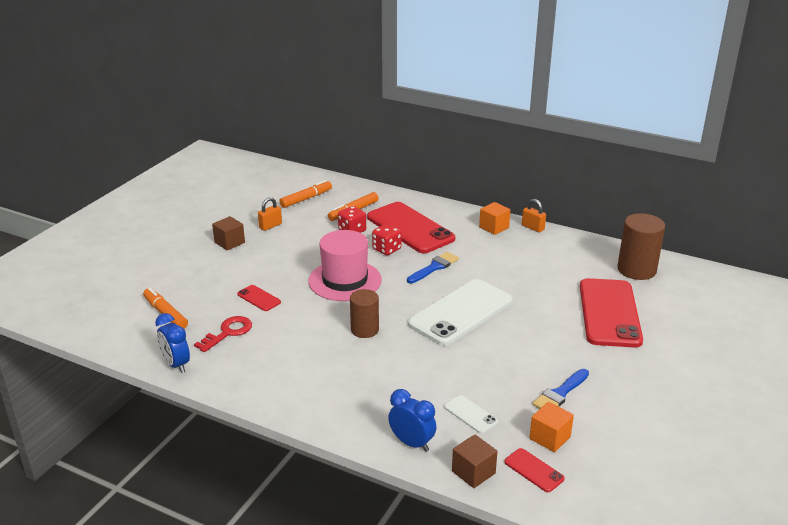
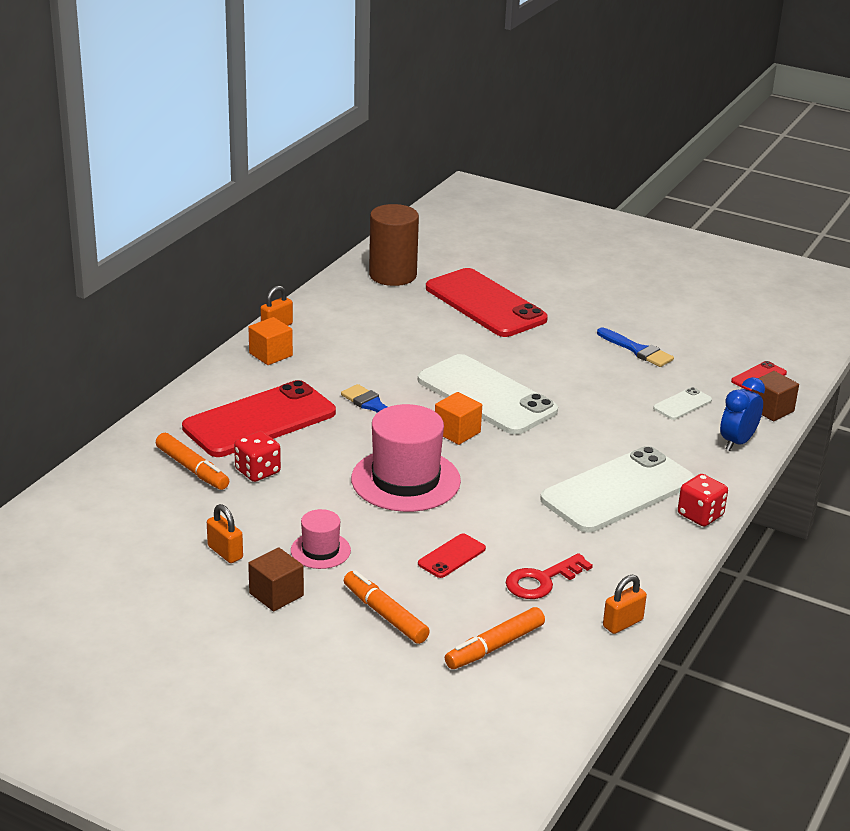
camera: 90 degrees left, 0 degrees up
(176, 364) = (622, 623): blue clock -> orange padlock
(228, 332) = (542, 580): red key -> red key turned 75 degrees counterclockwise
(269, 254) = (320, 550): none -> pink hat
(306, 199) = (133, 516): orange marker -> orange marker (385, 614)
(334, 370) = (618, 491): none -> white phone
(364, 330) = (528, 466): brown cylinder -> none
(386, 249) = (320, 442): red dice -> red dice (700, 515)
(550, 438) = (709, 364): orange cube -> orange cube (457, 432)
(609, 313) = (485, 304): red phone -> red phone turned 45 degrees clockwise

